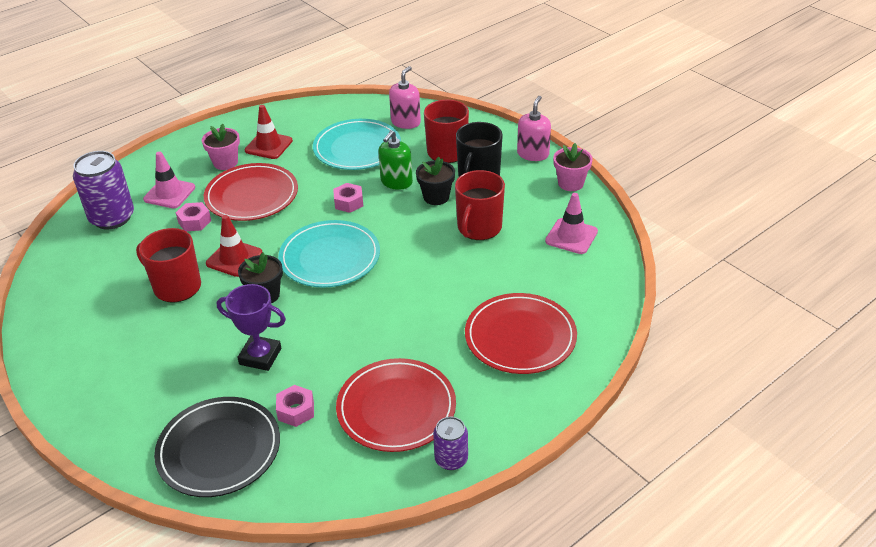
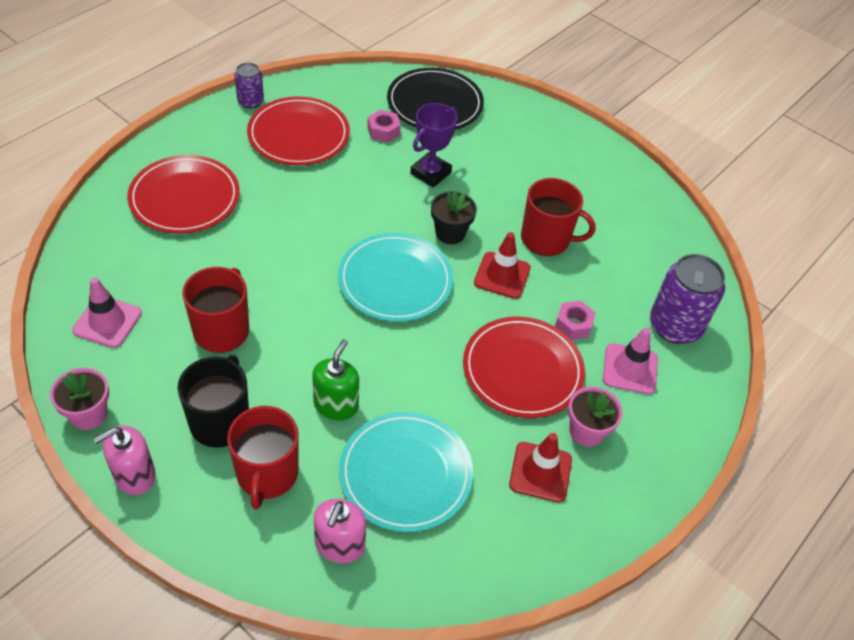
camera: 165 degrees right, 10 degrees up
(260, 356) = (430, 173): purple trophy -> purple trophy turned 60 degrees counterclockwise
(348, 202) = (393, 364): pink nut -> none
(436, 197) = (279, 379): black flower pot -> none
(533, 154) = (134, 475): pink soap dispenser -> pink soap dispenser turned 45 degrees clockwise

